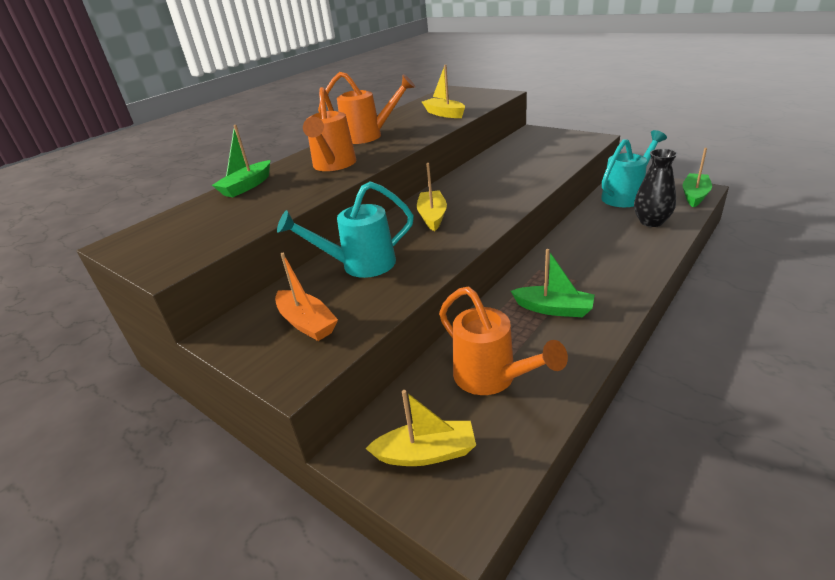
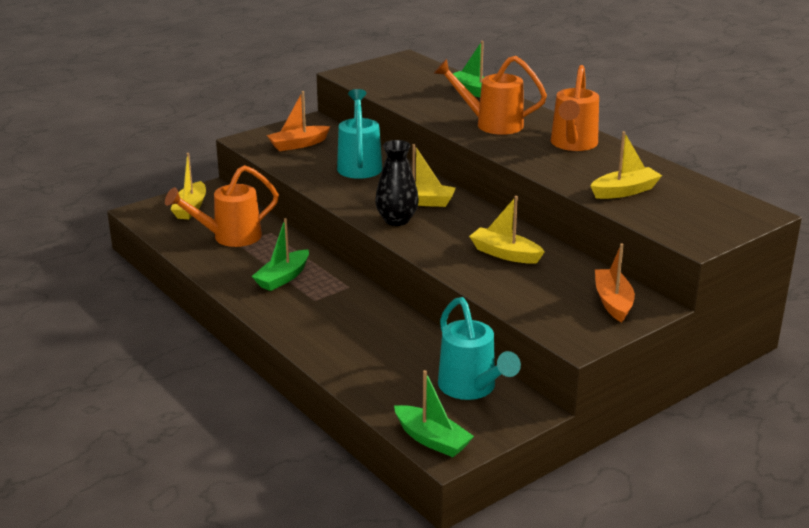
camera: 100 degrees right, 5 degrees down
(502, 172) = (505, 254): none -> yellow boat
(537, 138) = (613, 302): none -> orange boat
(651, 222) = (388, 379): black vase -> black vase (397, 220)

